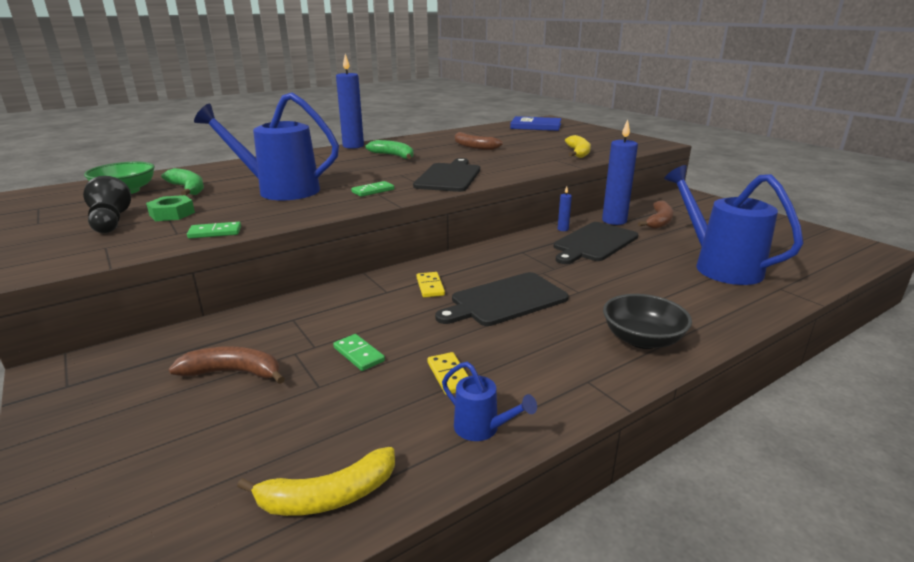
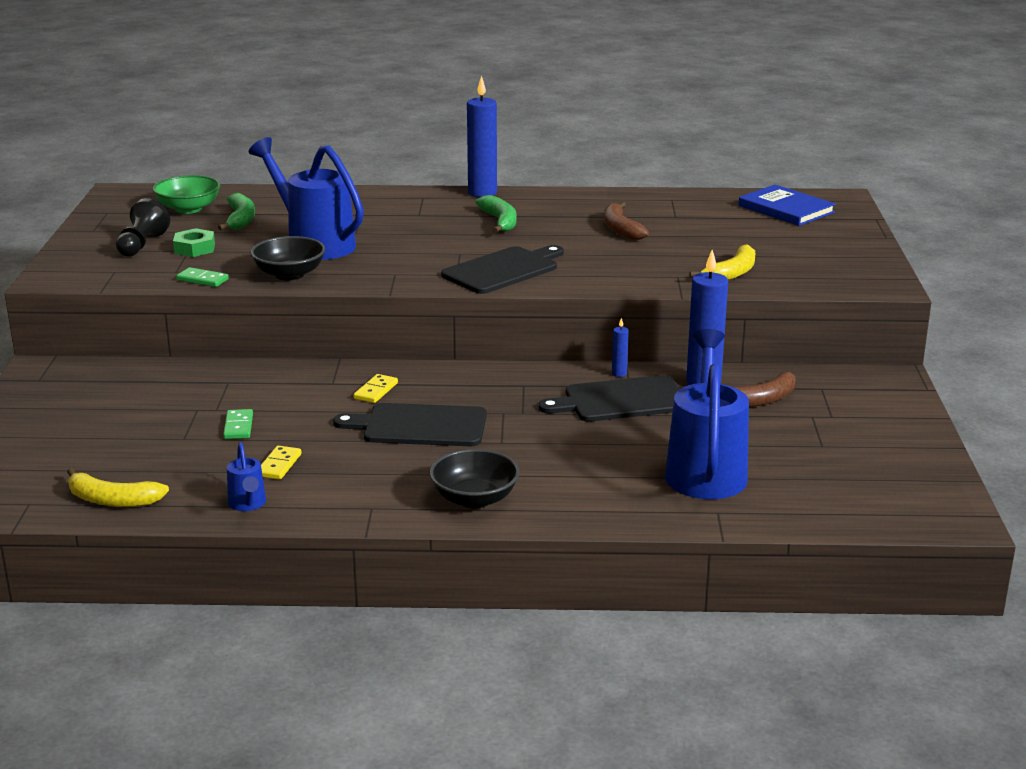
camera: 35 degrees right, 0 degrees up
(233, 372) = (142, 408): brown banana -> none
(293, 212) = (289, 274): none -> black bowl
(373, 191) = (396, 268): green domino -> none

